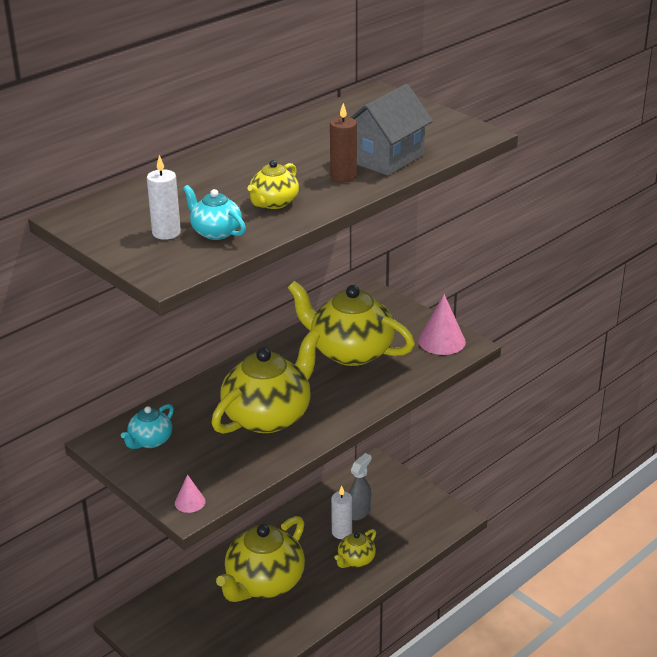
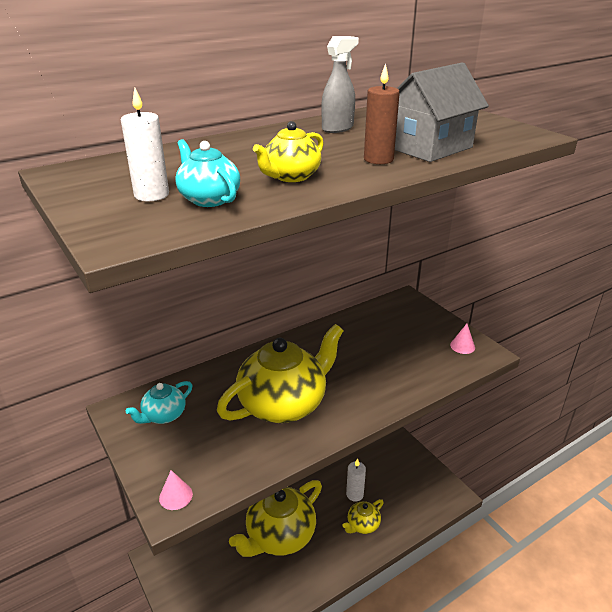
camera: 10 degrees right, 0 degrees up
(350, 352) = (375, 346): yellow teapot -> none
(359, 512) = (372, 476): grey spray bottle -> grey spray bottle (338, 128)
(441, 341) = (462, 346): pink cone -> pink cone, size x0.55

